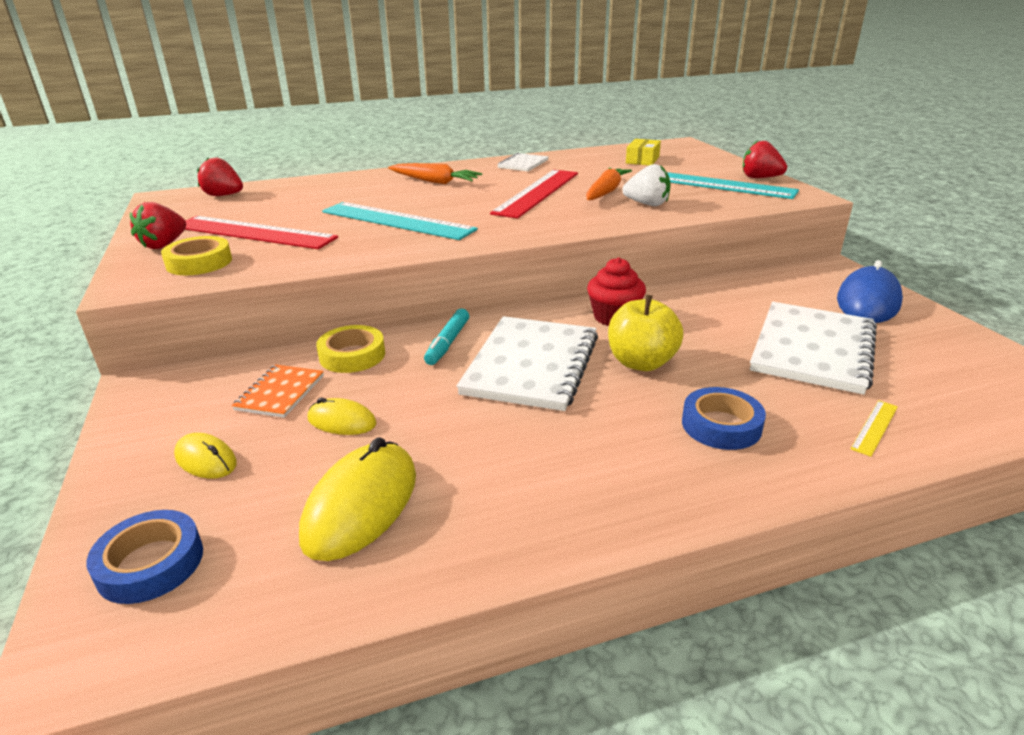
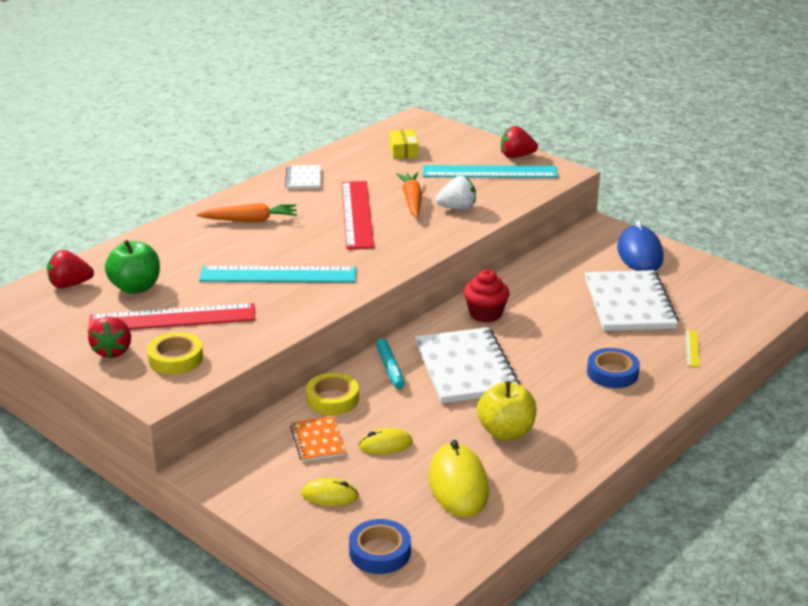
camera: 30 degrees left, 0 degrees up
(267, 206) = (136, 287): none -> green apple
(641, 362) = (534, 345): yellow apple -> yellow apple (506, 432)

